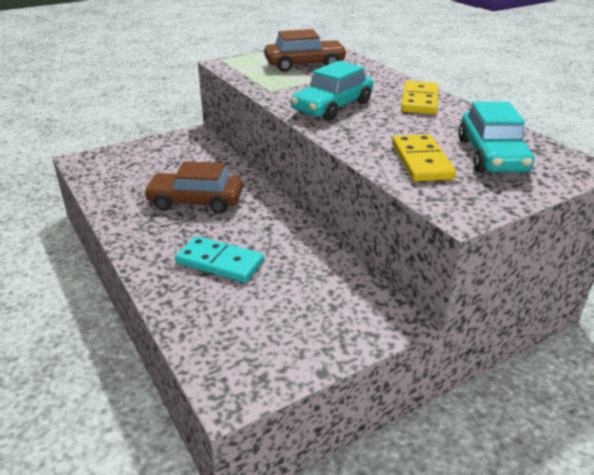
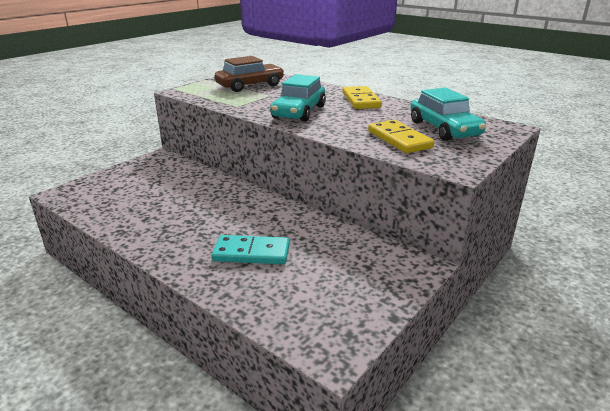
camera: 20 degrees left, 5 degrees down
(195, 202) = (197, 209): brown car -> none

